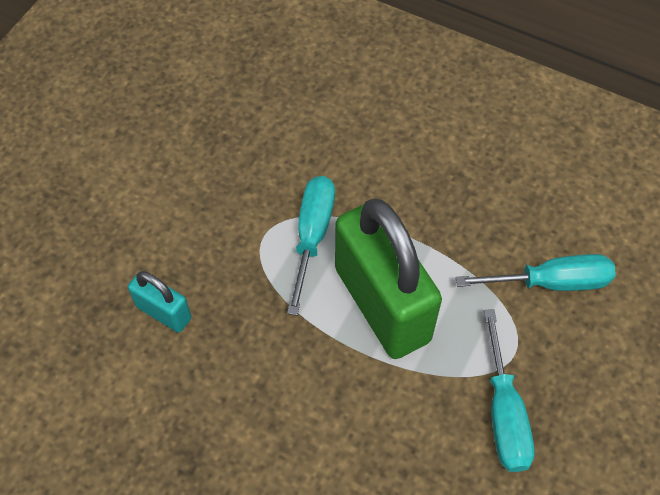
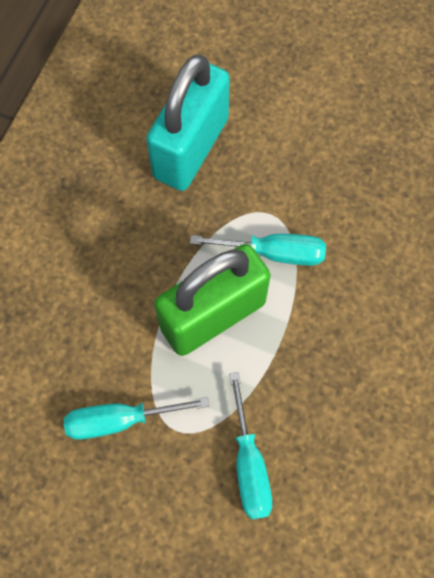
camera: 85 degrees right, 10 degrees up
(164, 312) = (190, 148): turquoise padlock -> turquoise padlock, size x2.15

